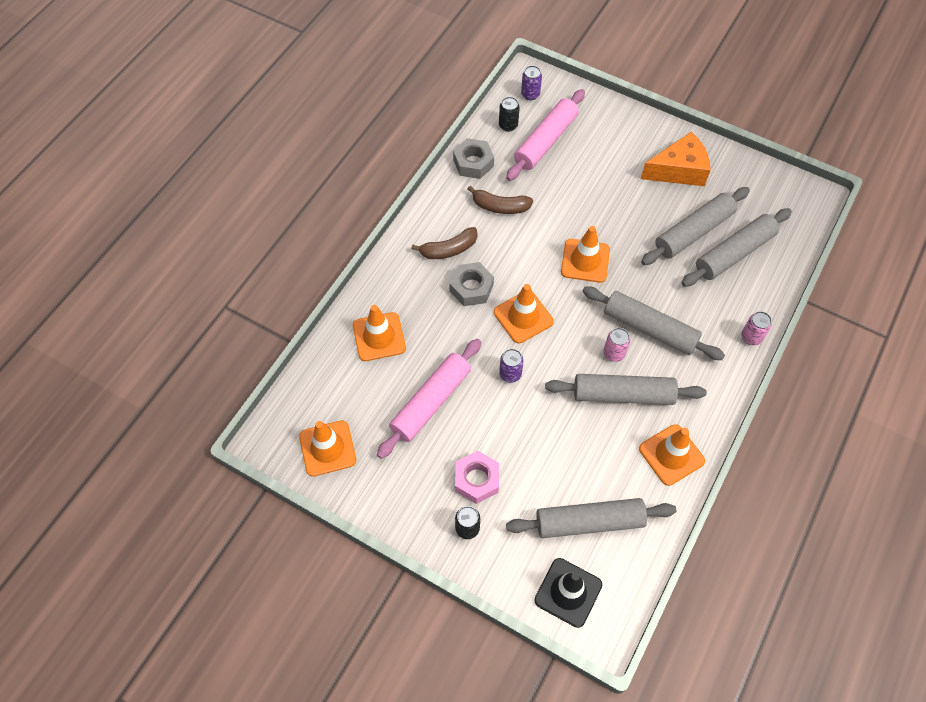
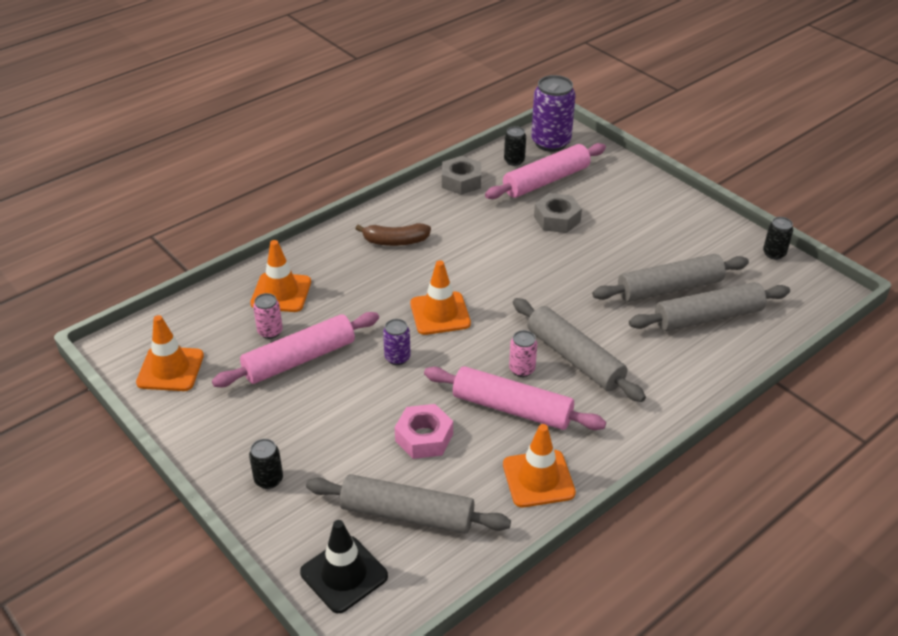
camera: 20 degrees right, 20 degrees down
(471, 288) = (399, 277): grey nut -> grey nut (557, 219)
(477, 480) = (306, 439): pink nut -> pink nut (424, 437)
(500, 206) = (468, 220): brown banana -> none
(530, 94) = (550, 142): purple can -> purple can, size x1.94
(585, 261) = (534, 284): orange traffic cone -> none
(623, 395) = (512, 408): grey rolling pin -> pink rolling pin
(678, 170) = (679, 234): orange cheese -> none
(751, 337) = (691, 396): pink can -> pink can (270, 332)
(760, 170) = (774, 253): none -> black can

